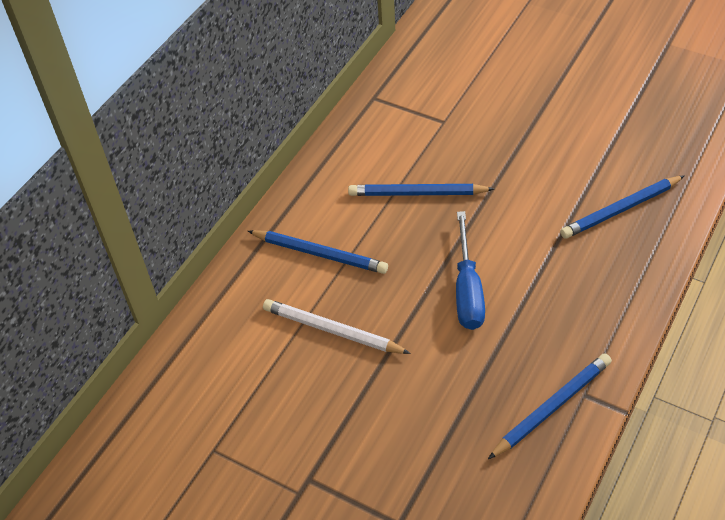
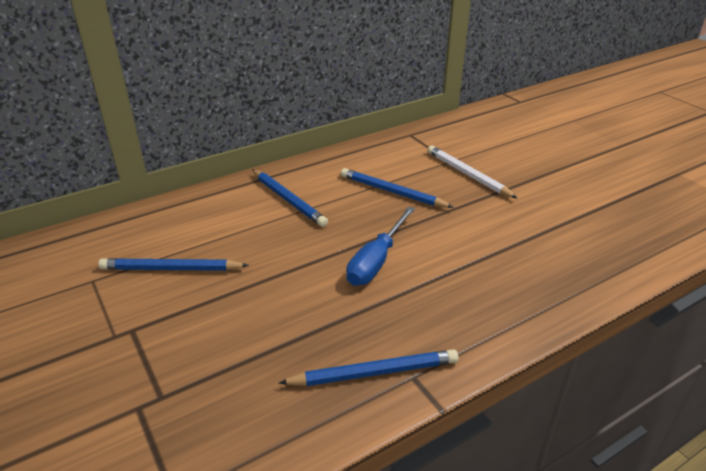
camera: 25 degrees right, 15 degrees down
(332, 330) = (250, 245): white pencil -> white pencil (467, 174)
(620, 209) = (555, 258): blue pencil -> blue pencil (171, 268)

